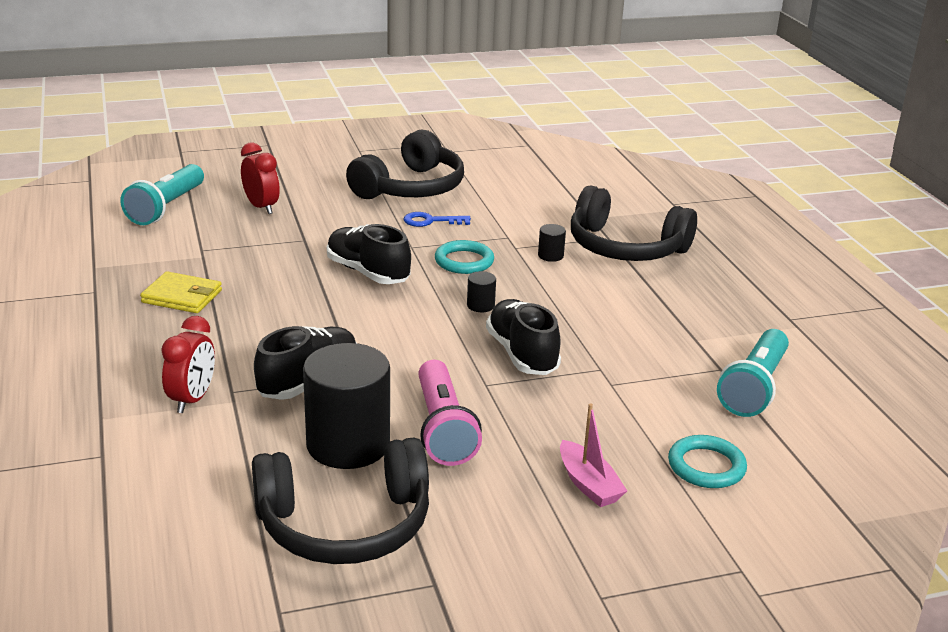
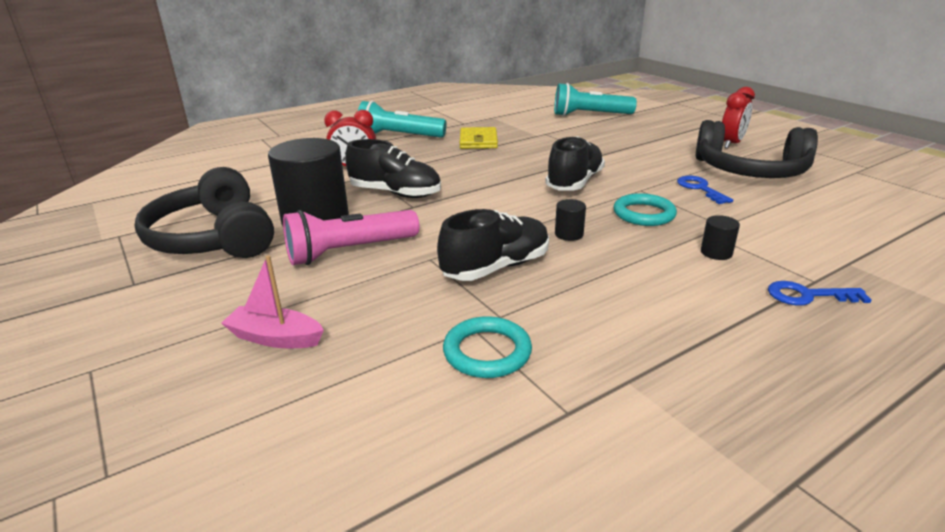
camera: 75 degrees right, 0 degrees up
(261, 207) = (630, 135): red clock -> red clock (731, 144)
(588, 484) = (275, 338): pink boat -> pink boat turned 60 degrees clockwise
(625, 247) = (807, 296): black headphones -> blue key
(706, 466) = (324, 421): turquoise ring -> turquoise ring (487, 352)
(753, 388) = (538, 452): turquoise flashlight -> turquoise flashlight (399, 136)

